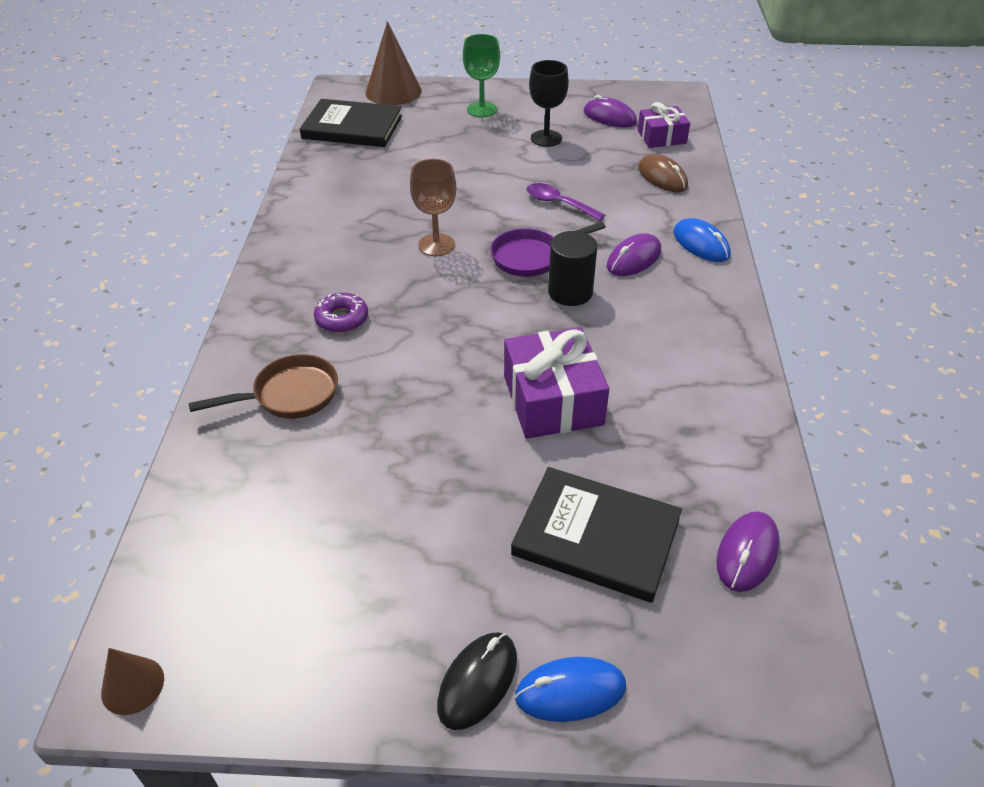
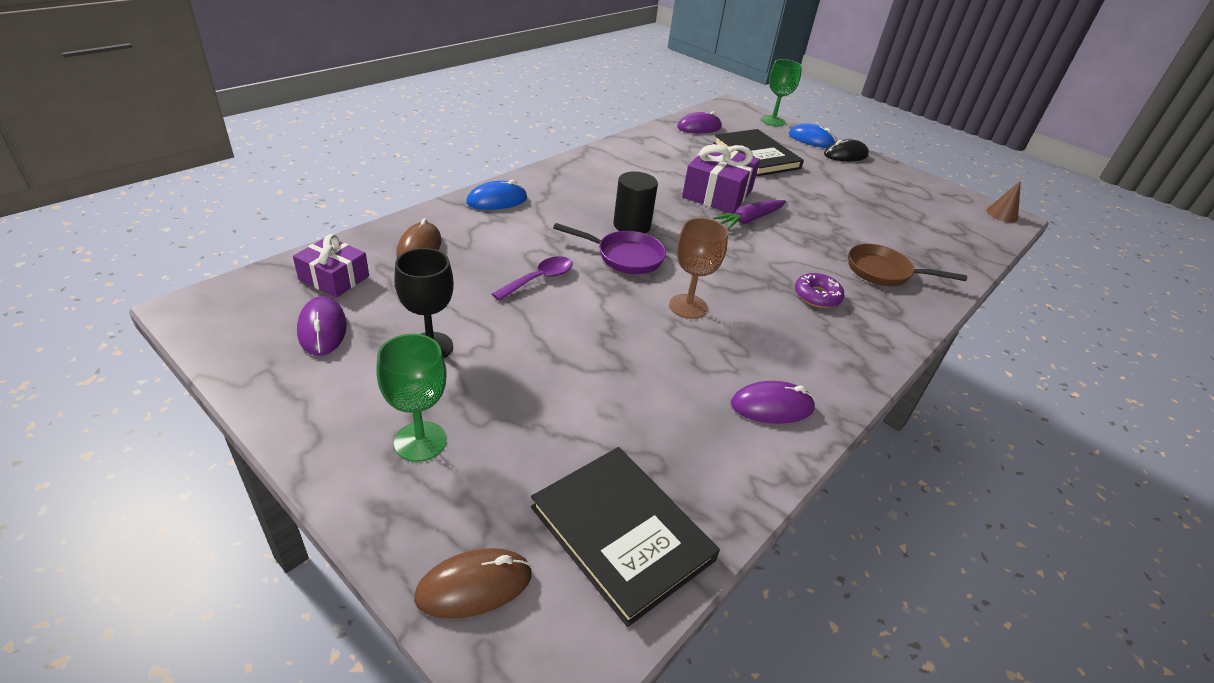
camera: 145 degrees left, 5 degrees down
(393, 92) = (474, 586): brown cone -> brown mouse
(480, 379) = (749, 220): none -> purple carrot
(558, 203) = (539, 279): purple spoon -> purple spoon turned 120 degrees counterclockwise
(634, 259) = (557, 218): purple mouse -> purple mouse (772, 406)
(691, 715) = (773, 121): none -> green goblet
(701, 244) = (497, 200): blue mouse -> blue mouse turned 60 degrees clockwise

